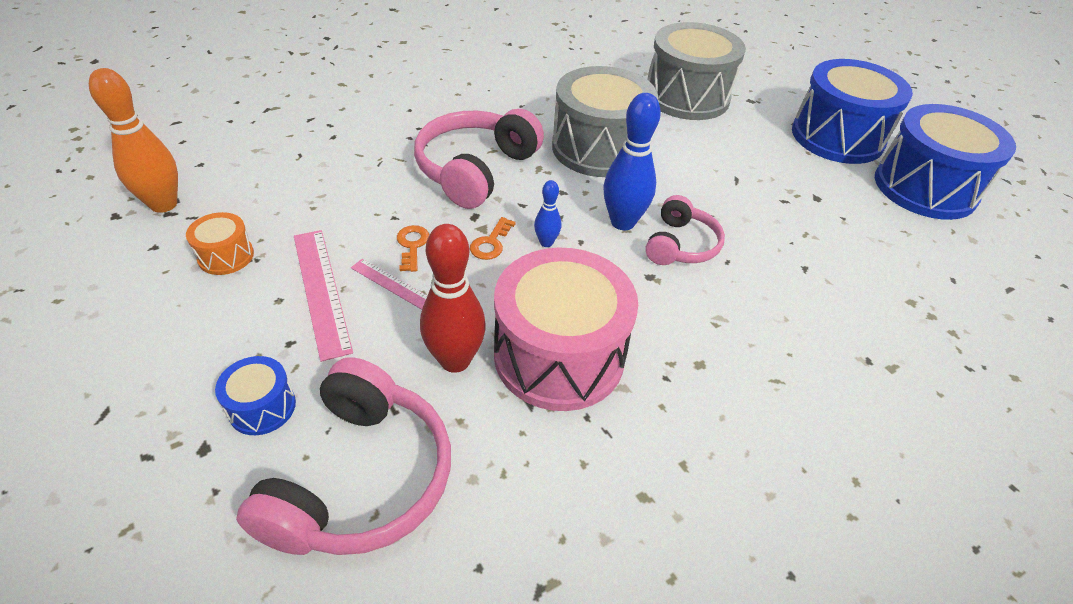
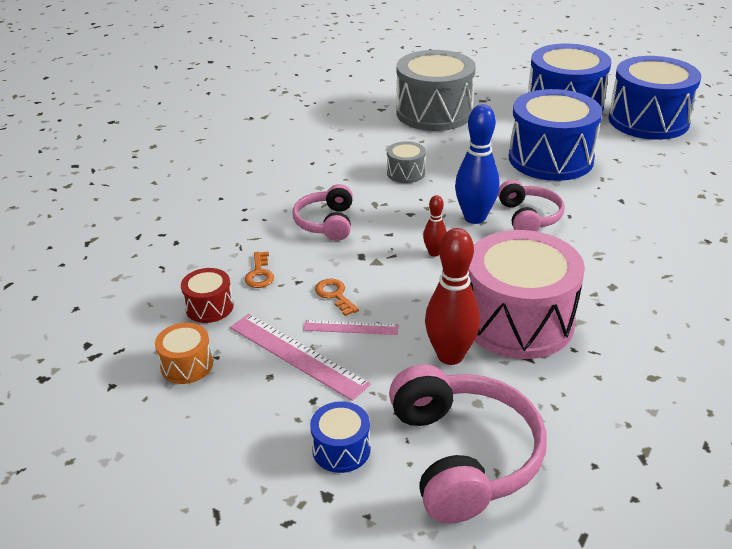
camera: 25 degrees left, 10 degrees down
(164, 204) = (80, 351): orange bowling pin -> none
(298, 209) = (209, 307): none -> red drum
(475, 170) = (326, 223): pink headphones -> pink headphones, size x0.60
(491, 243) = (394, 269): orange key -> orange key (259, 274)
(546, 243) = (434, 253): blue bowling pin -> red bowling pin
(599, 148) = (406, 173): grey drum -> grey drum, size x0.45
(766, 189) = (550, 159): none -> blue drum

